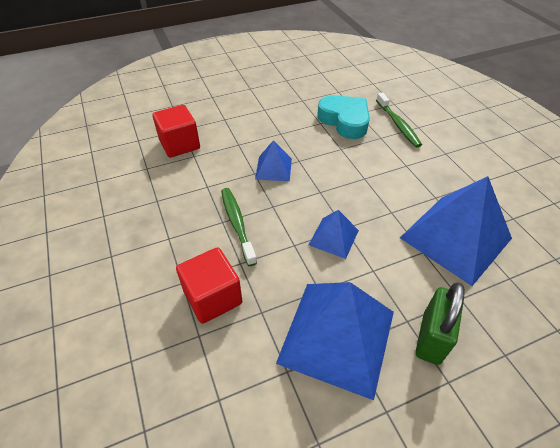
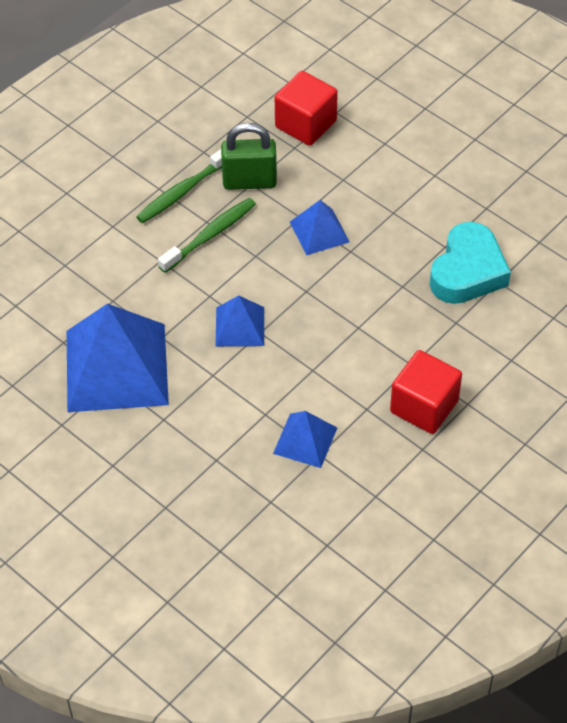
camera: 65 degrees right, 5 degrees up
(213, 297) = (109, 256): red cube -> red cube (424, 406)
(398, 124) = (500, 334): green toothbrush -> green toothbrush (182, 191)
(431, 338) = (153, 442): green padlock -> green padlock (249, 181)
(455, 237) = (305, 440): blue pyramid -> blue pyramid, size x0.49

